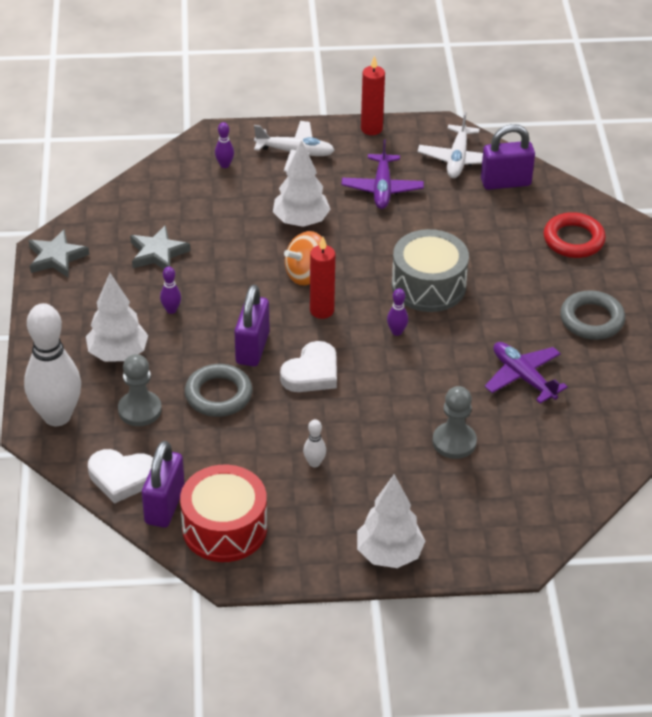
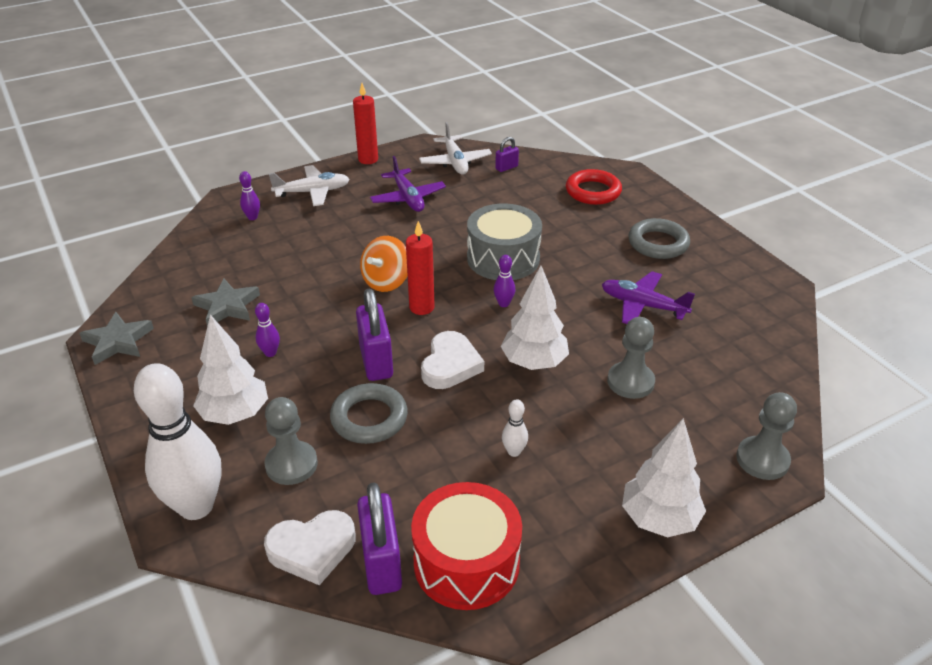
camera: 25 degrees left, 5 degrees down
(301, 221) = (352, 241): white tree -> white tree (534, 363)
(505, 182) = (506, 167): purple padlock -> purple padlock, size x0.52
(511, 544) = (762, 459): none -> grey pawn

